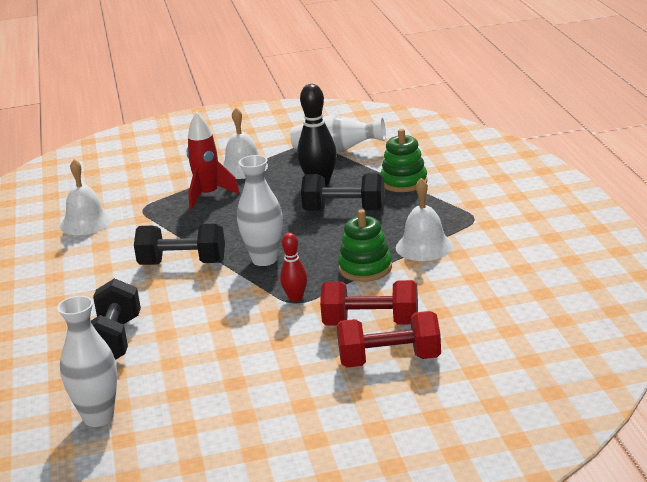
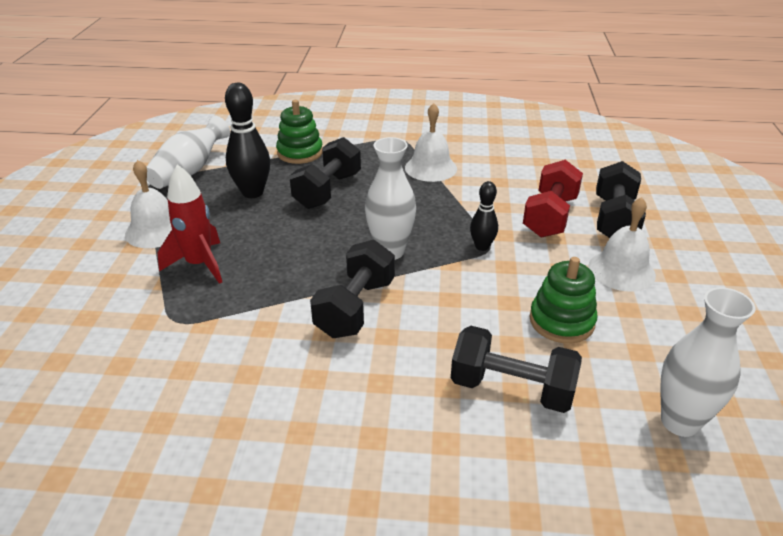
camera: 75 degrees left, 10 degrees up
(86, 222) = (162, 380): white bell -> white bell (621, 270)
(295, 298) = (482, 246): red bowling pin -> black bowling pin
(365, 268) = (450, 201): green stacking toy -> green stacking toy (561, 321)
(389, 360) = (614, 219): red dumbbell -> black dumbbell

